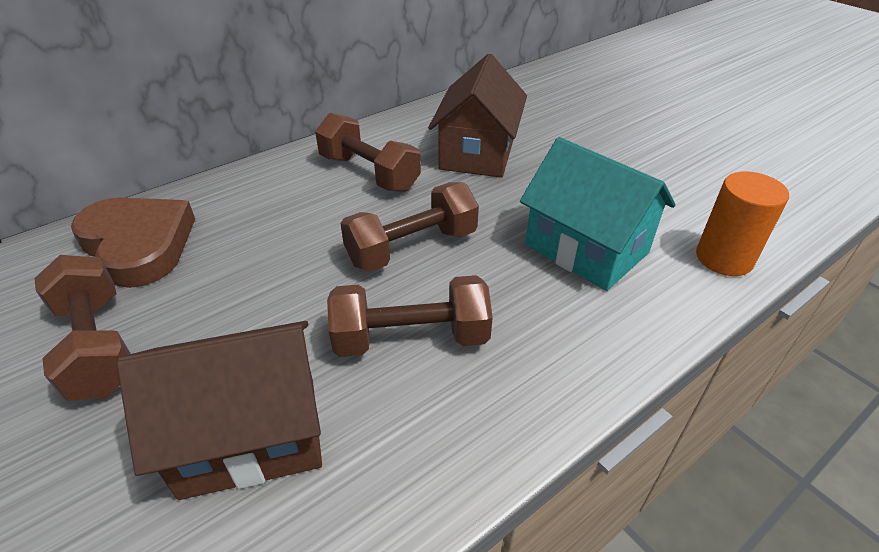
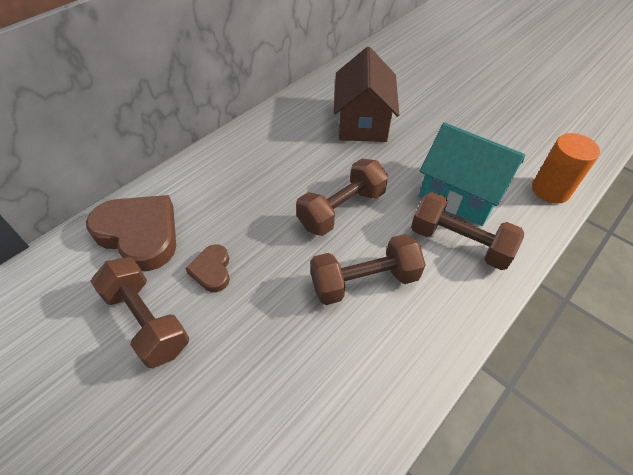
camera: 10 degrees left, 10 degrees up
(209, 297) = (212, 270): none -> brown heart
(251, 435) = (283, 369): brown house -> none
(369, 173) = (289, 149): brown dumbbell -> brown dumbbell (459, 243)

